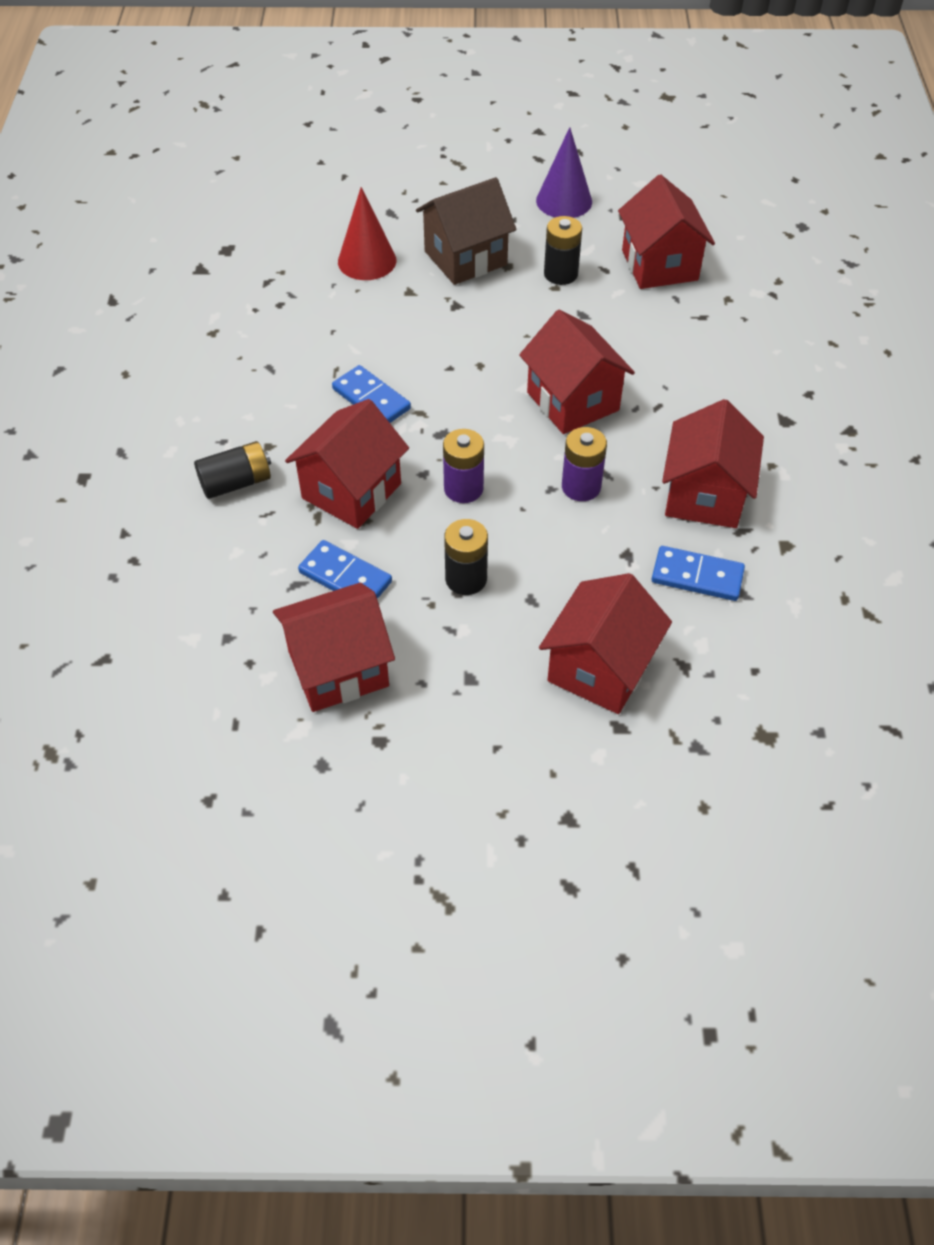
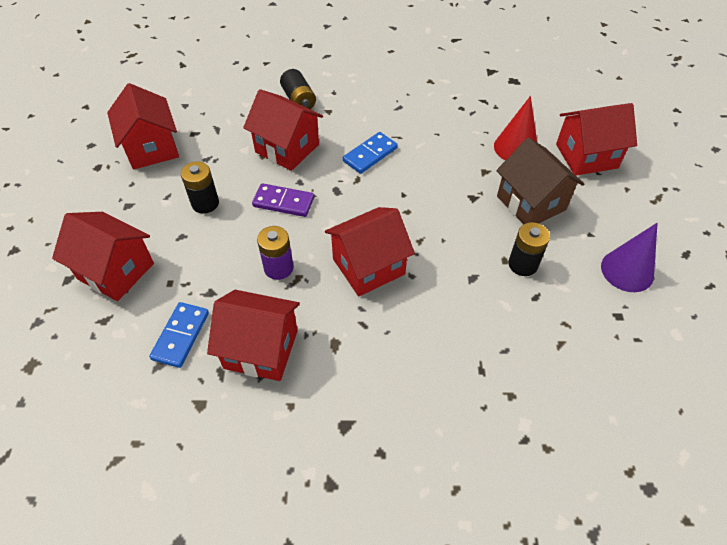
camera: 90 degrees right, 0 degrees up
(345, 577) = (218, 148): blue domino -> none
(463, 488) = (283, 202): purple battery -> purple domino
(659, 265) = (550, 340): red house -> red house (586, 156)

